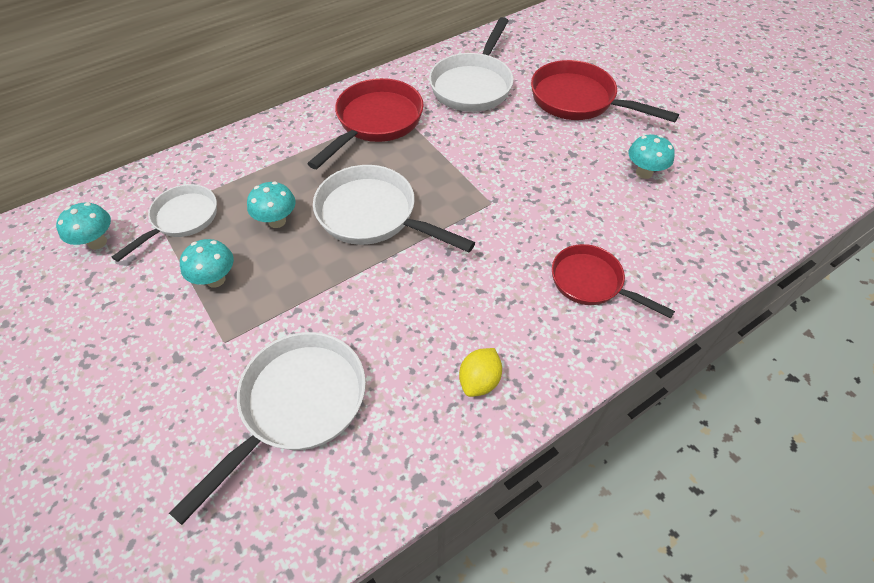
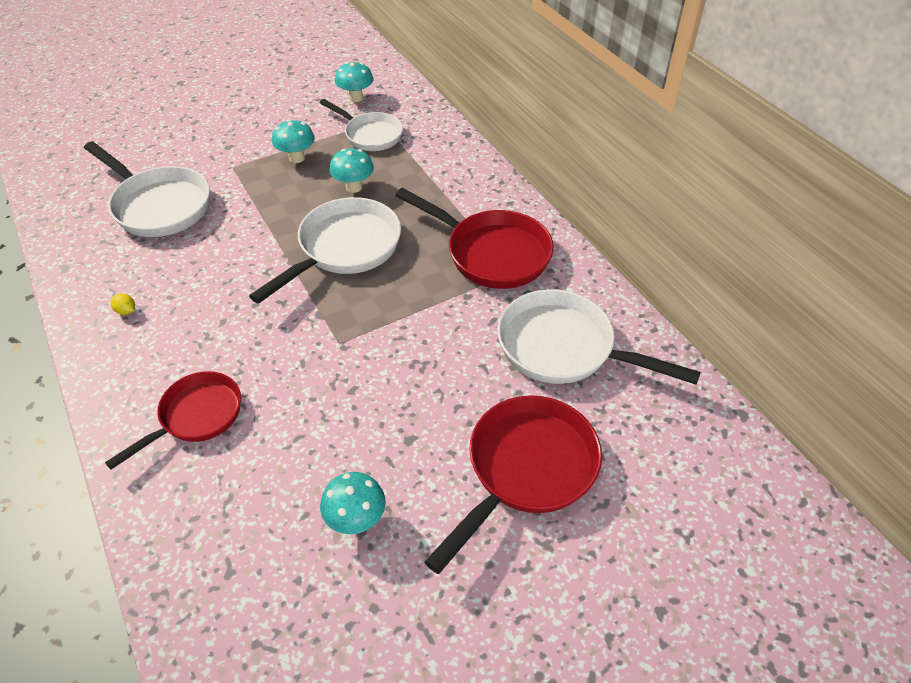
camera: 95 degrees right, 5 degrees down
(479, 381) = (126, 311): yellow lemon -> yellow lemon, size x0.57

